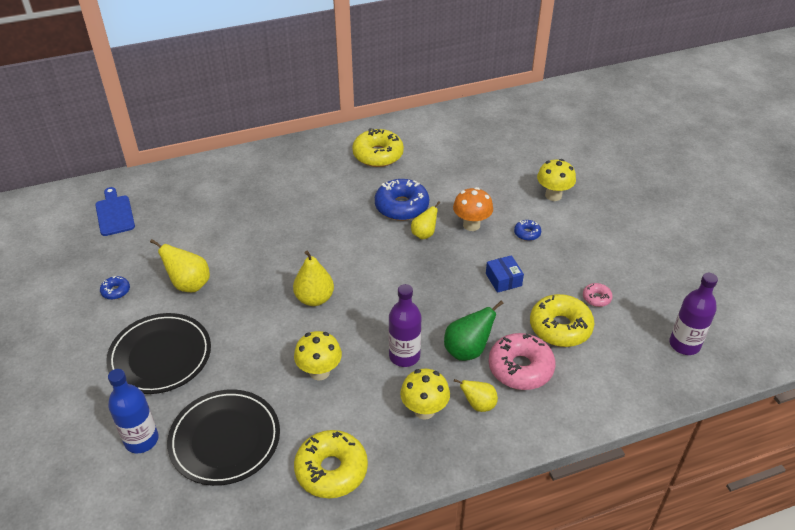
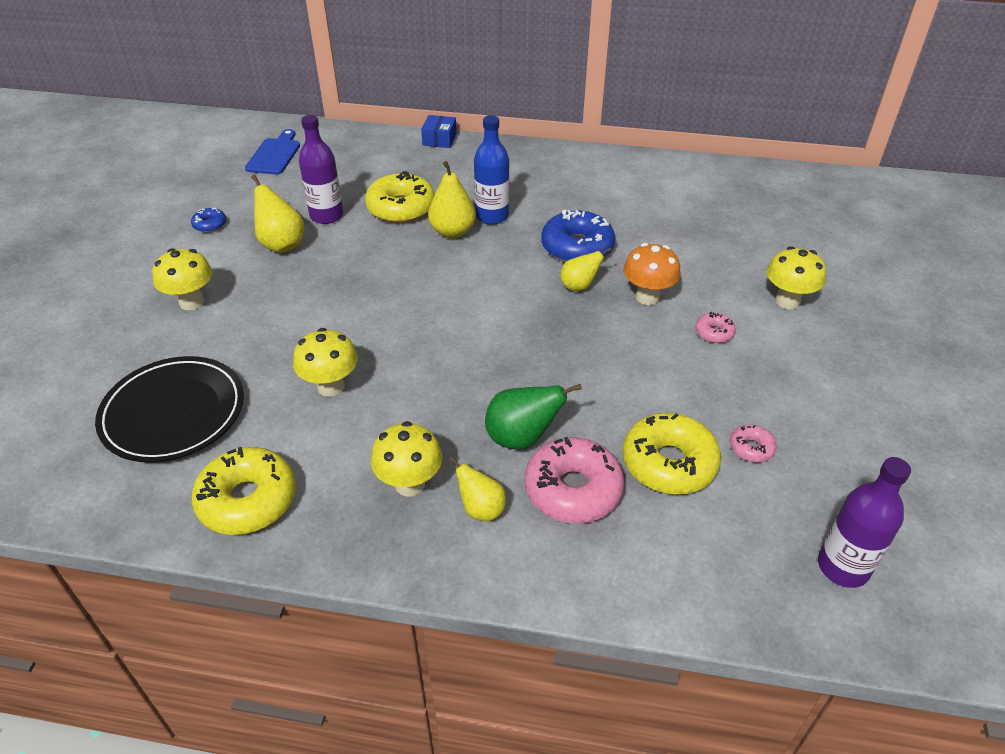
camera: 30 degrees right, 0 degrees up
(141, 440) = (99, 375): blue bottle -> blue bottle (492, 216)
(160, 356) = (192, 302): black plate -> yellow mushroom
(314, 298) = (394, 307): yellow pear -> yellow pear (452, 232)
(378, 155) = (595, 185): yellow donut -> yellow donut (401, 208)
(404, 356) = (440, 411): purple bottle -> purple bottle (326, 216)
(503, 279) = (637, 374): blue box -> blue box (439, 139)
(527, 233) = (714, 333): blue donut -> pink donut

